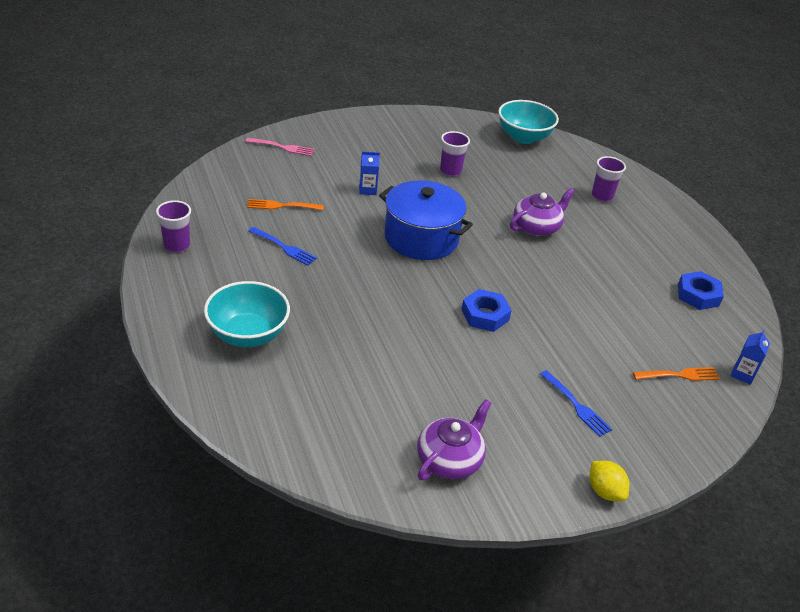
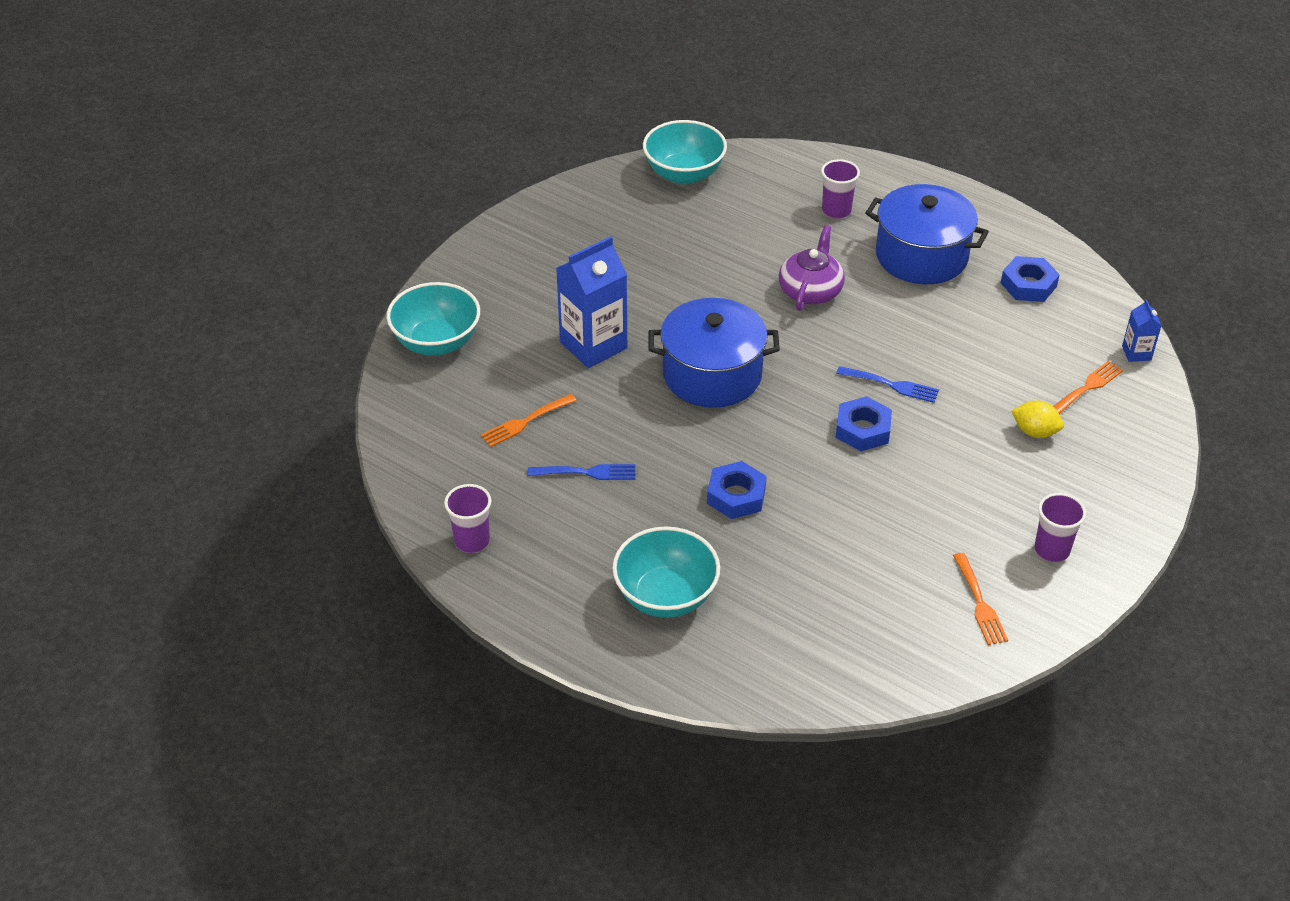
camera: 30 degrees left, 5 degrees up
(282, 147) = (436, 342): pink fork -> turquoise bowl
(358, 306) = (736, 495): none -> blue nut
(367, 190) = (593, 345): blue carton -> blue carton, size x2.08
(450, 171) = (654, 267): purple cup -> purple cup (1052, 550)
(450, 459) = (979, 602): purple teapot -> orange fork
(575, 405) = (1030, 477): blue fork -> blue fork (890, 385)
(604, 491) = (1127, 547): yellow lemon -> yellow lemon (1035, 432)
(635, 244) = (921, 256): none -> blue pot

